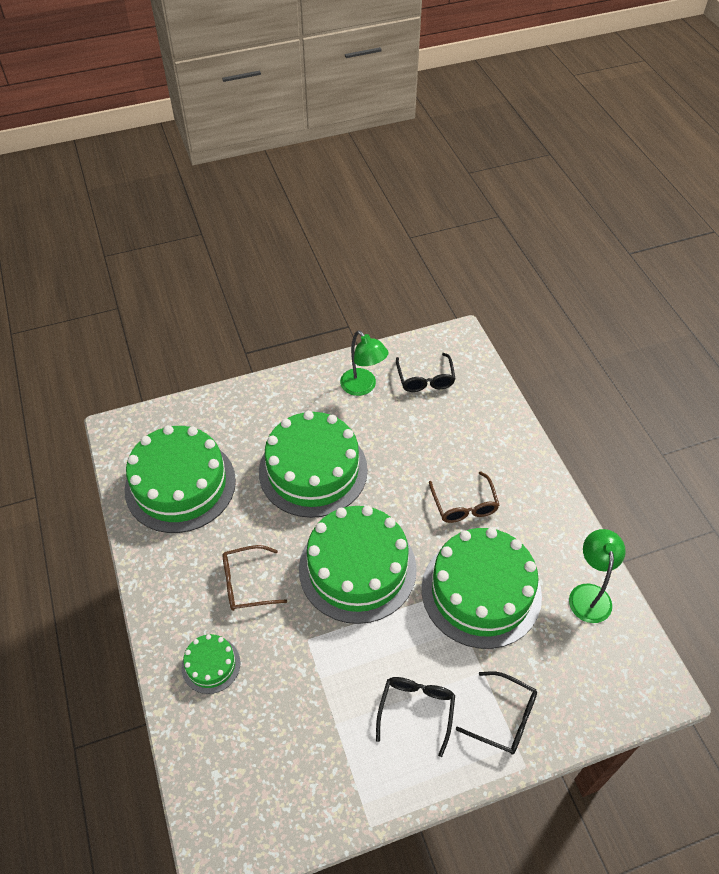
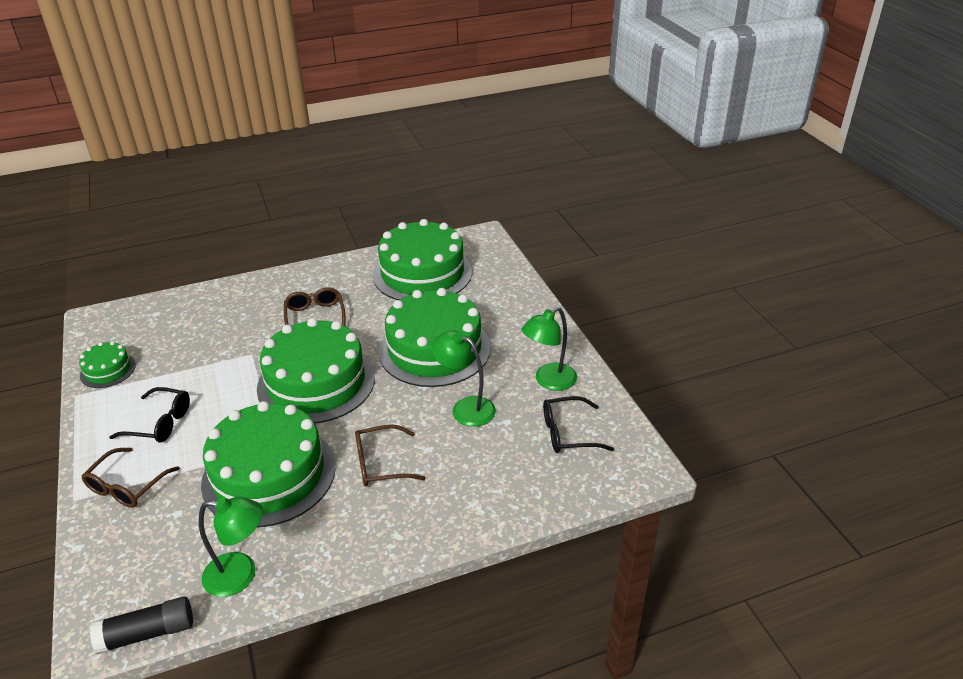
camera: 90 degrees right, 15 degrees down
(211, 665) = (245, 304): green cake -> green cake (108, 370)
(395, 446) = (465, 408): none -> green lamp
(503, 717) = (127, 485): black glasses -> brown glasses
(652, 652) = (147, 633): none -> black glue stick

